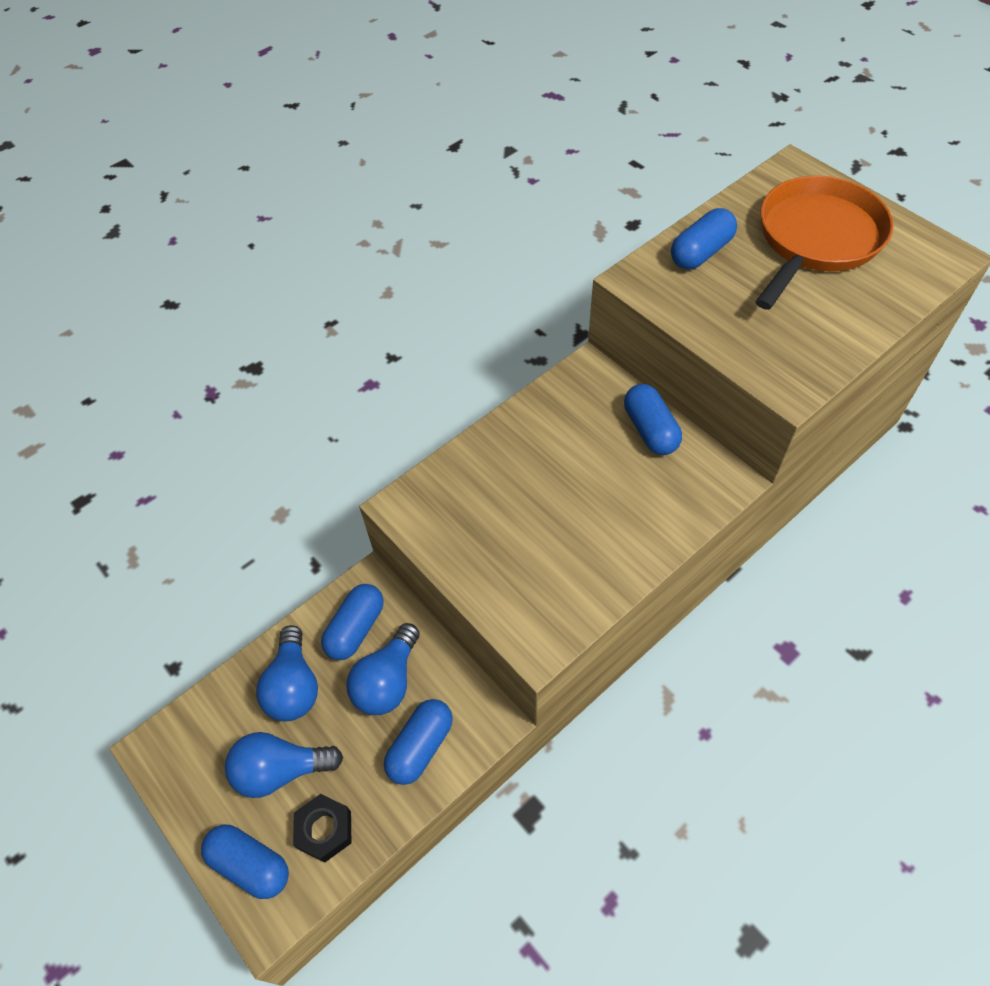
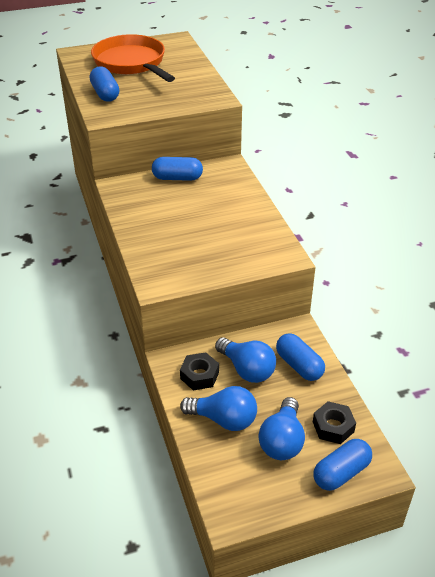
camera: 70 degrees left, 15 degrees down
(356, 628) = (199, 375): blue capsule -> black nut

